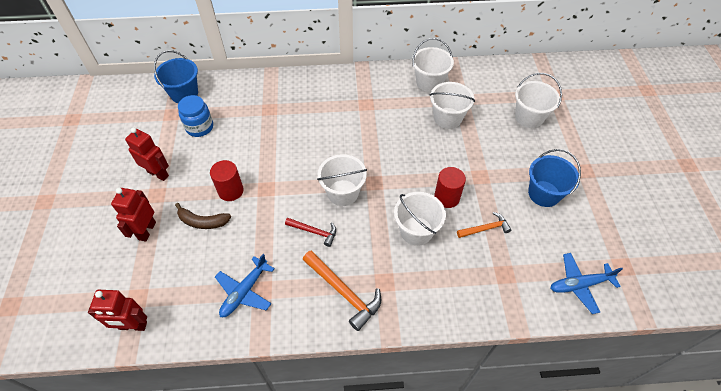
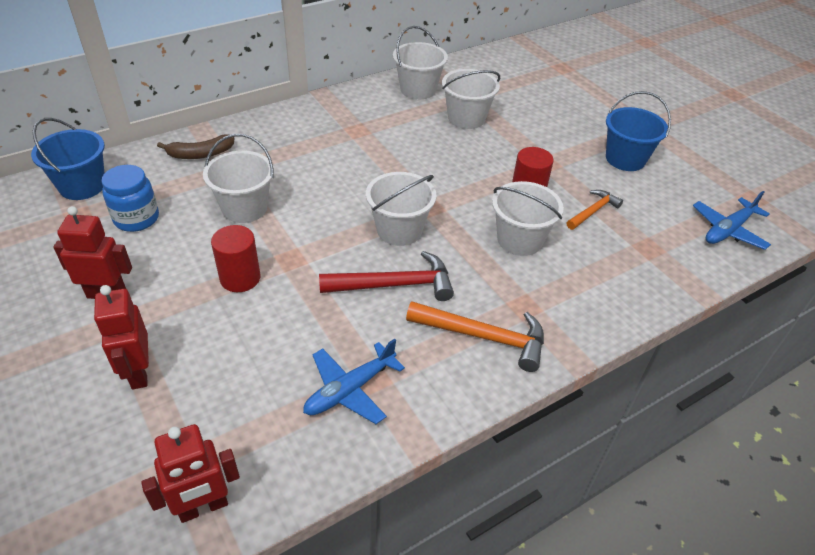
camera: 30 degrees left, 10 degrees down
(202, 221) = (223, 329): brown banana -> brown banana (200, 154)
(244, 292) = (350, 390): blue plane -> blue plane turned 45 degrees clockwise
(314, 232) = (394, 285): red hammer -> red hammer, size x1.65
(529, 117) = (553, 94): white bucket -> white bucket (244, 208)

